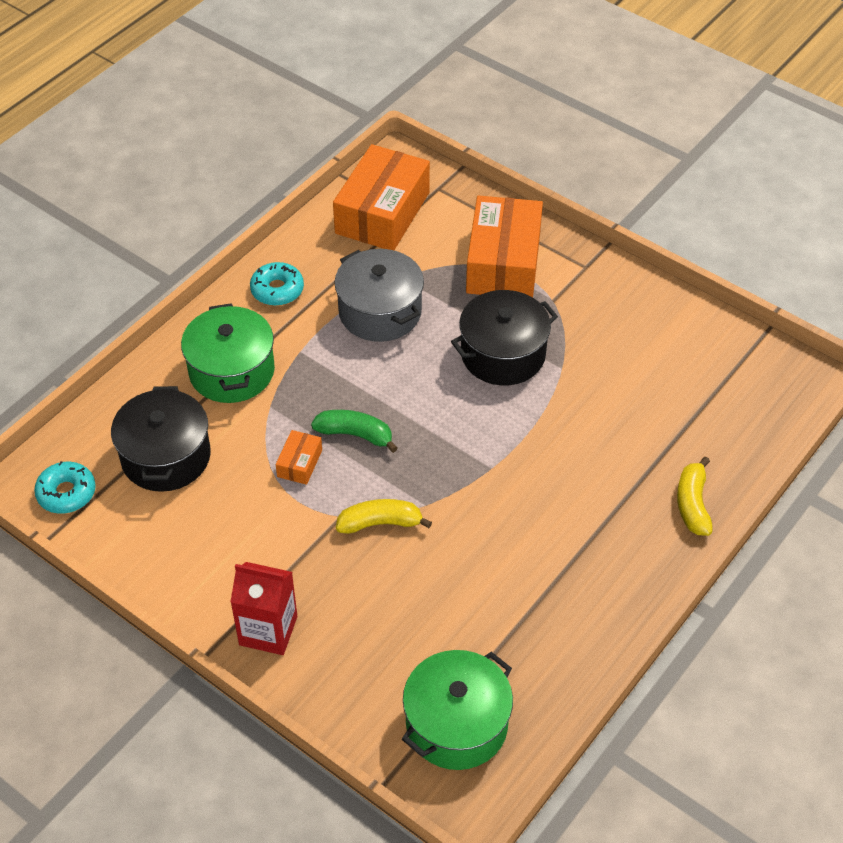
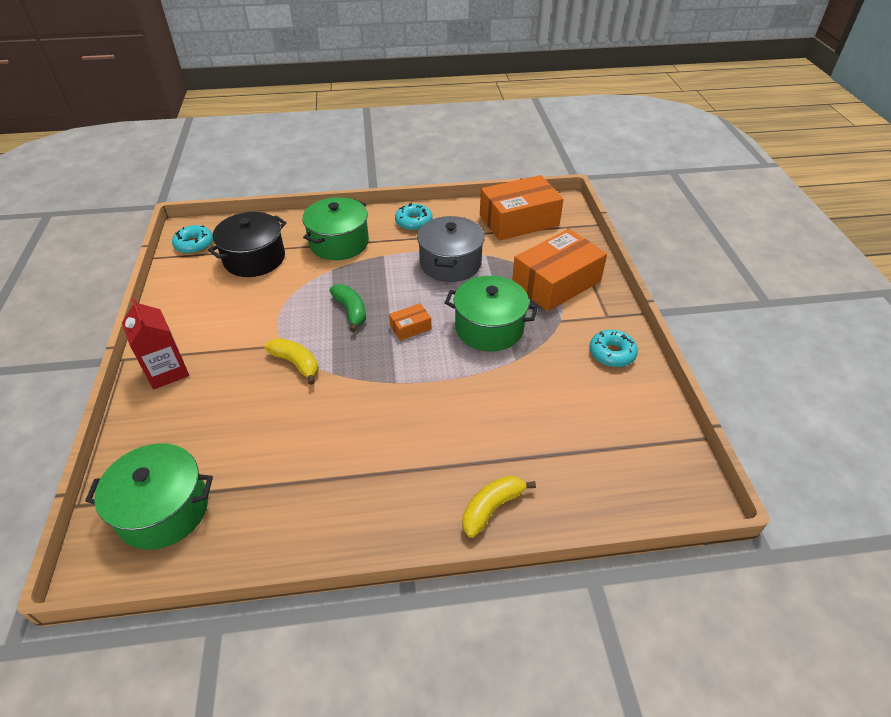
camera: 45 degrees right, 5 degrees down
(299, 463) = (304, 304): orange box -> orange box (410, 327)
(503, 354) = (489, 328): black pot -> green pot
(629, 302) = (612, 353): none -> turquoise donut

